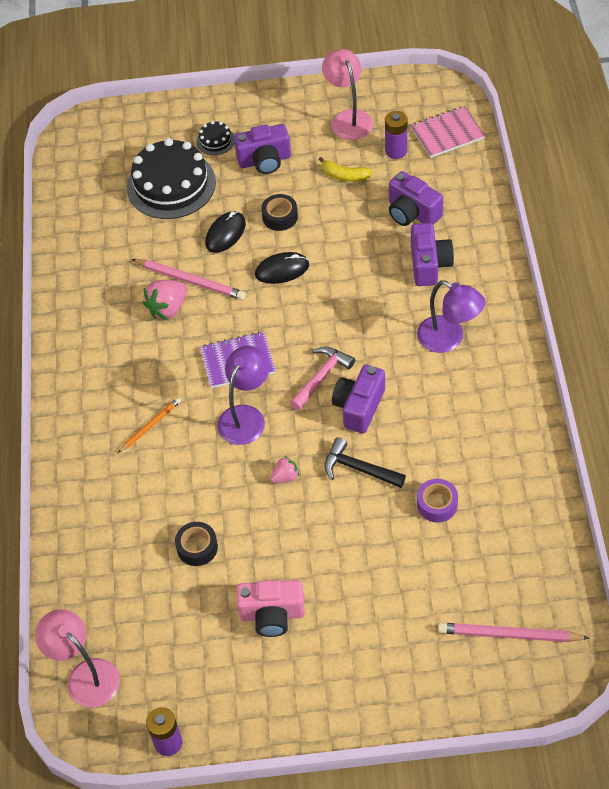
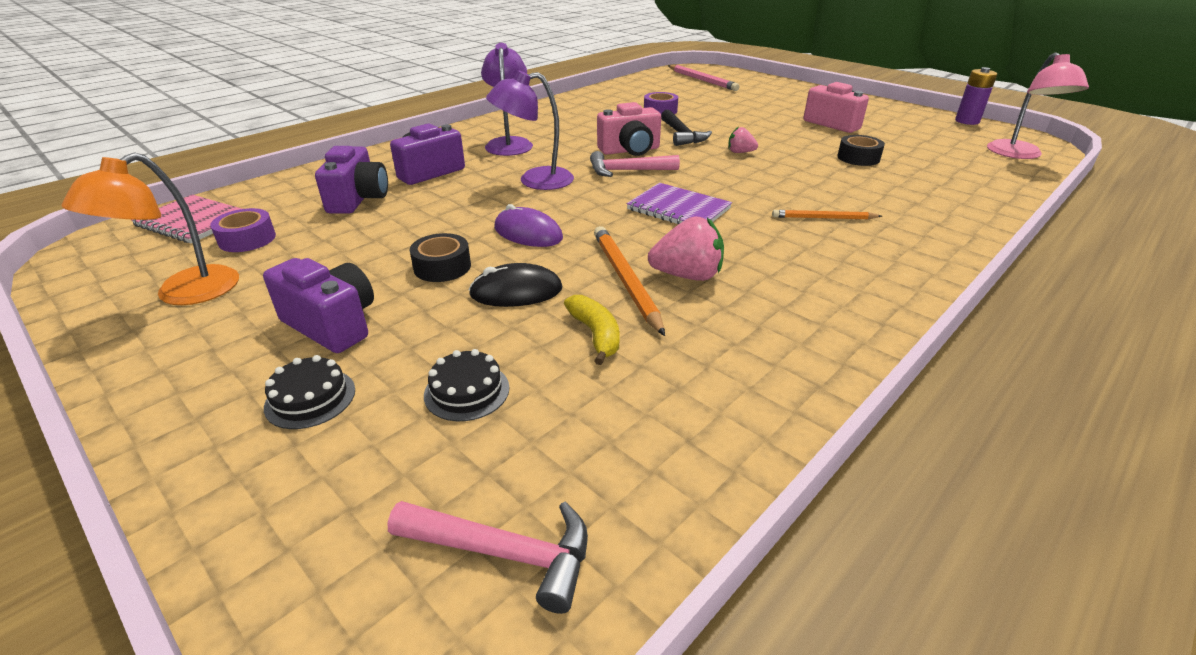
camera: 135 degrees left, 20 degrees down
(91, 162) = (504, 553): none -> pink hammer
(171, 184) = (467, 391): black cake -> black cake, size x0.44
(190, 281) = (626, 280): pink pencil -> orange pencil
(246, 416) = (723, 183): purple lamp -> purple lamp (535, 181)
(282, 270) = (528, 233): black mouse -> purple mouse
(344, 176) = (322, 254): yellow banana -> yellow banana (596, 335)
(348, 118) = (184, 294): pink lamp -> orange lamp
(359, 407) = (630, 150): purple camera -> pink camera
(396, 151) = (247, 239): purple battery -> purple tape

